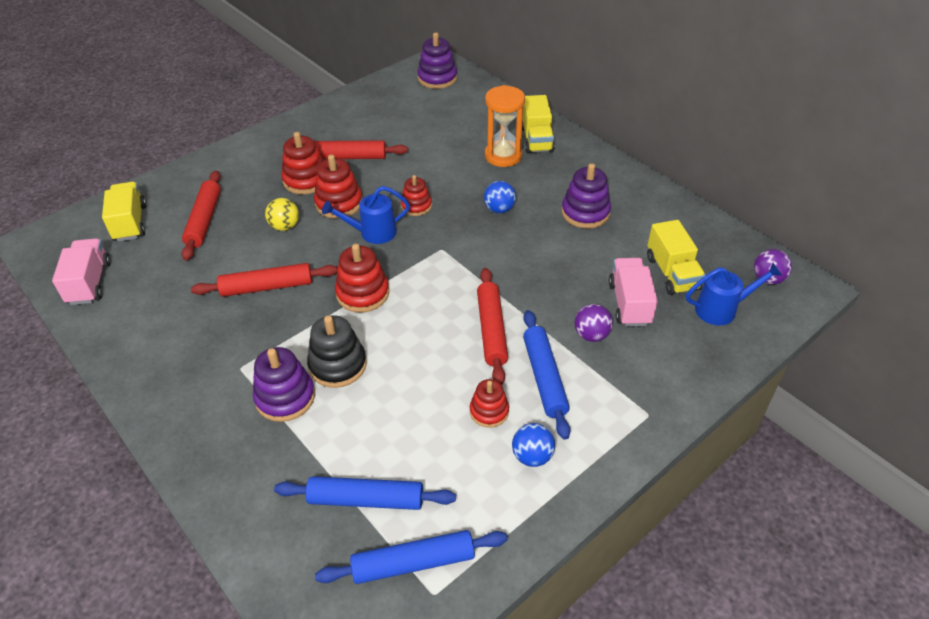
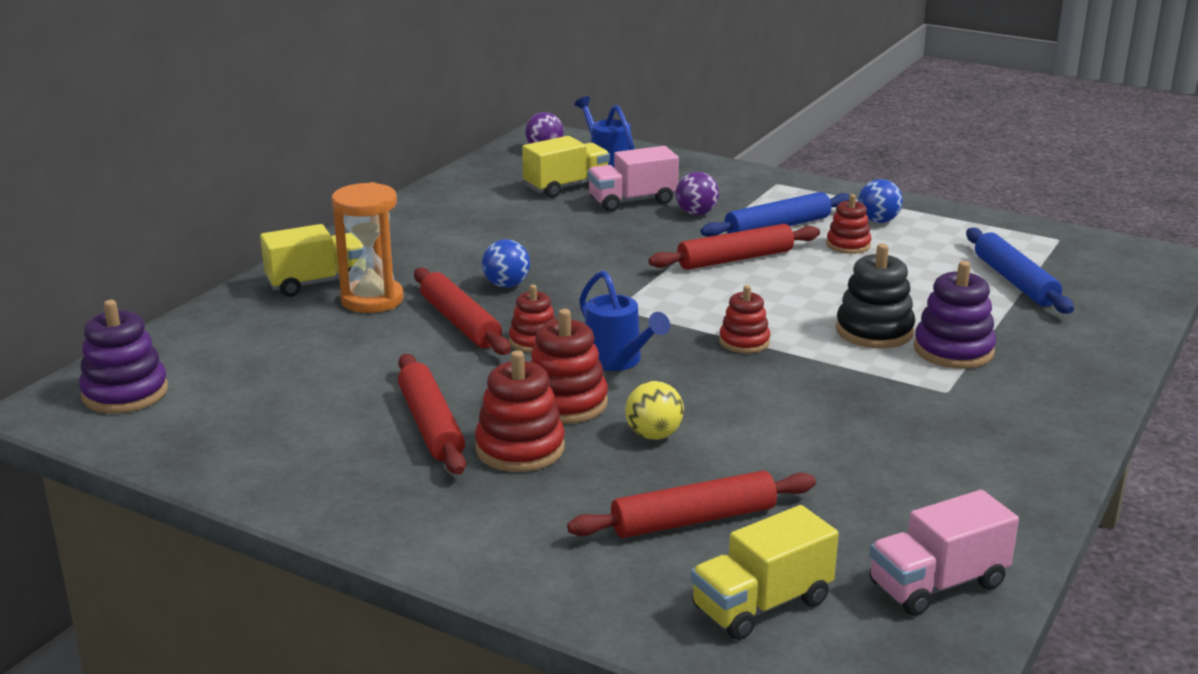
camera: 110 degrees left, 20 degrees down
(267, 287) = (794, 413): red rolling pin -> red rolling pin (460, 322)
(363, 293) = (744, 342): red stacking toy -> red stacking toy, size x0.65
(413, 563) = (1044, 251): blue rolling pin -> none
(585, 213) = (482, 235): purple stacking toy -> none

